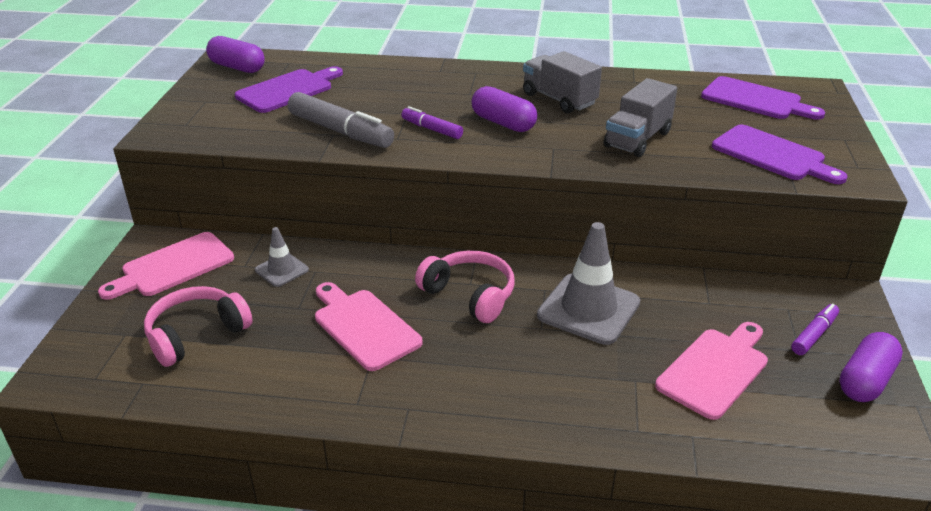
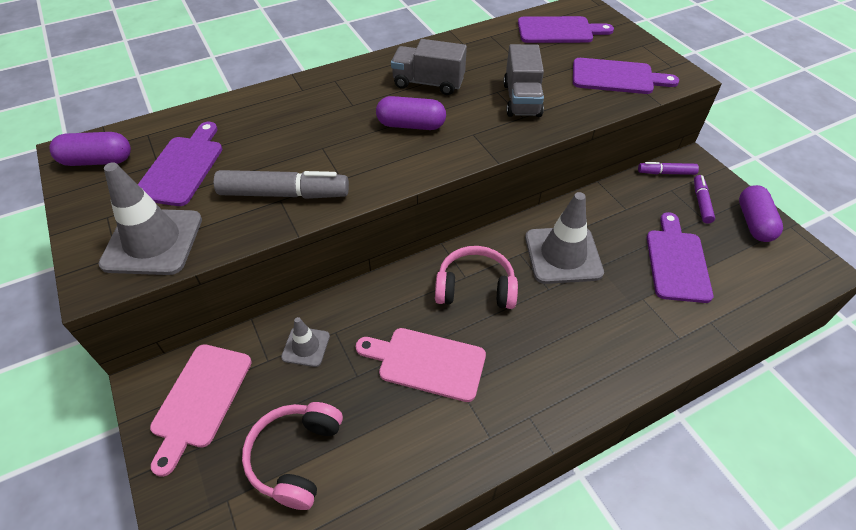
camera: 35 degrees left, 15 degrees up
(217, 126) = (153, 242): none -> grey traffic cone
(432, 129) = (361, 156): purple marker -> purple marker (666, 173)
(715, 370) = (677, 262): pink cutting board -> purple cutting board

